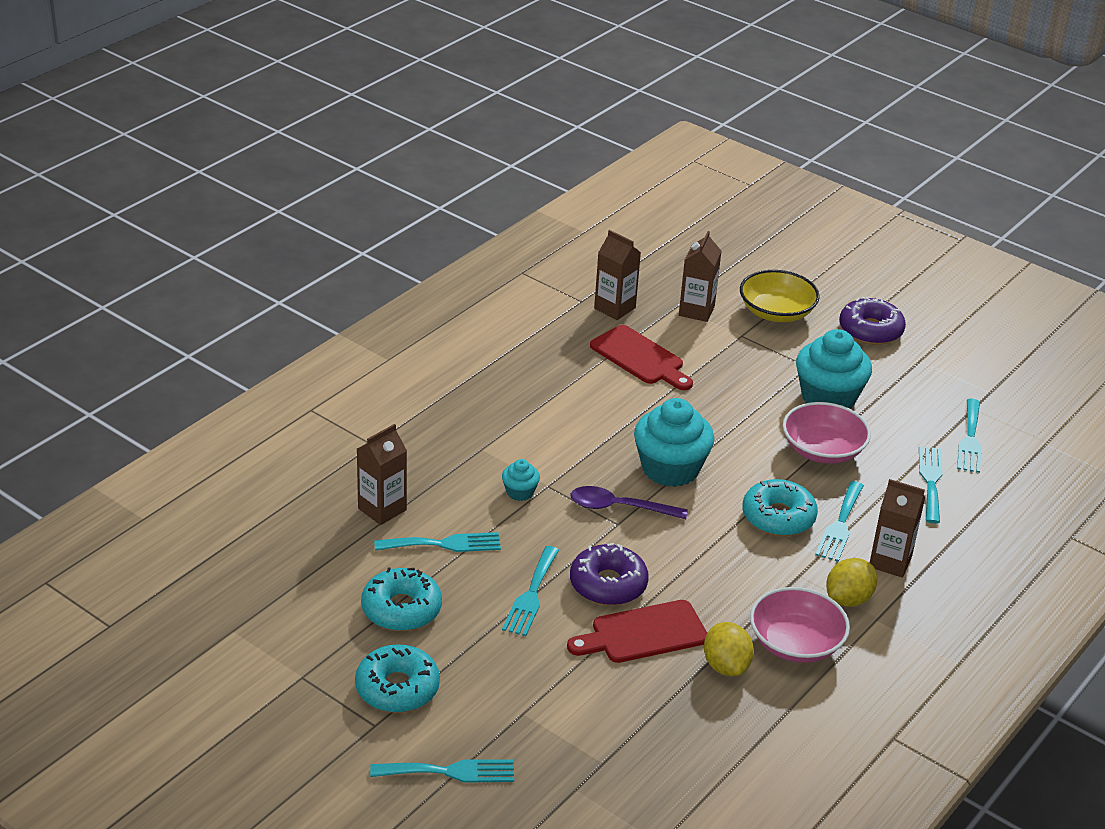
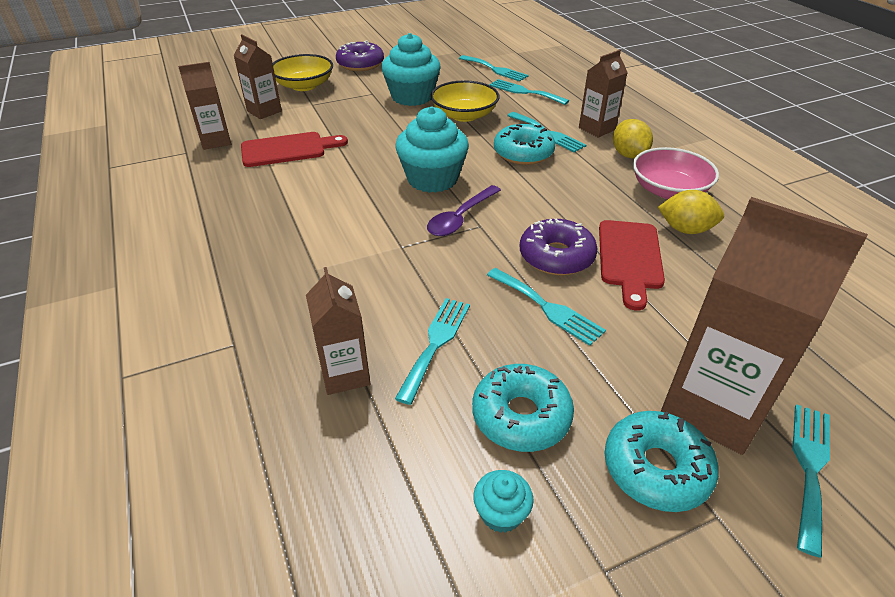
camera: 60 degrees left, 5 degrees up
(479, 712) = (713, 407): none -> brown carton
(520, 492) = (397, 266): turquoise cupcake -> turquoise cupcake (501, 513)
(823, 450) = (464, 115): pink bowl -> yellow bowl

